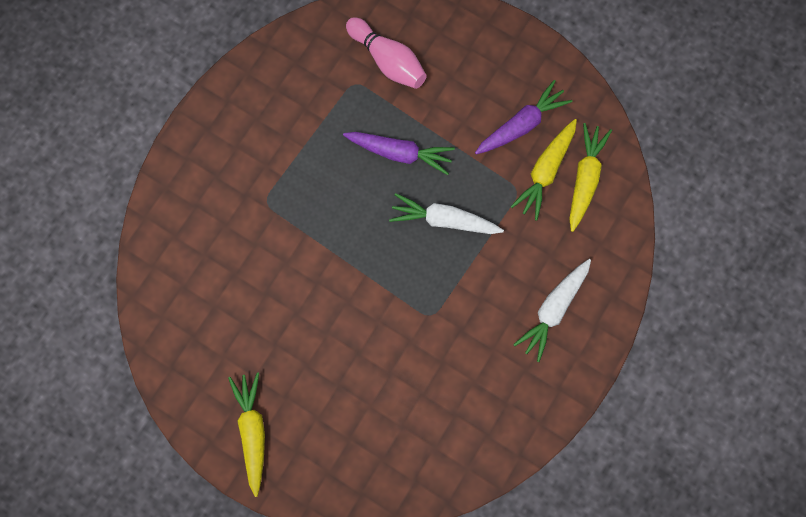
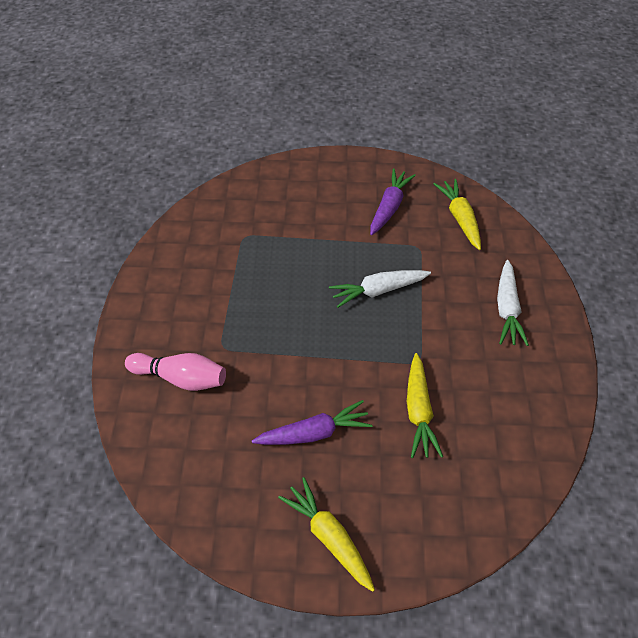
camera: 30 degrees left, 25 degrees down
(388, 61) = (261, 212): pink bowling pin -> pink bowling pin (181, 378)
(399, 153) = (311, 264): purple carrot -> purple carrot (314, 433)
(545, 171) = (429, 226): yellow carrot -> yellow carrot (418, 411)

